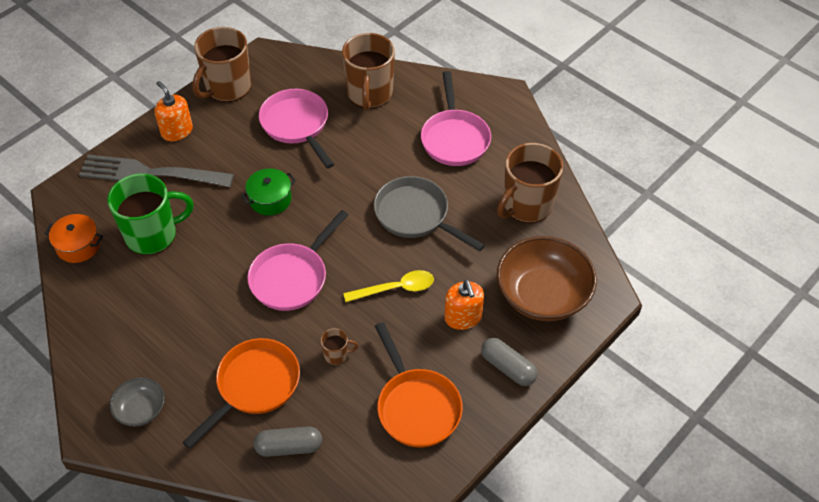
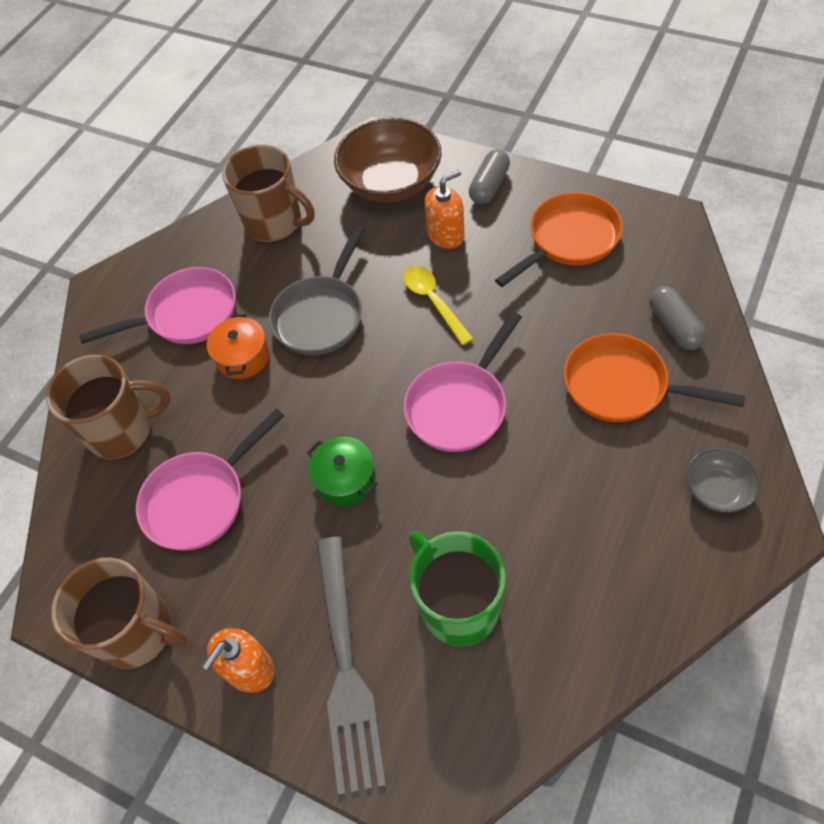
camera: 100 degrees left, 5 degrees up
(78, 246) = (518, 707): orange pot -> orange pot (243, 357)
(292, 277) = (460, 406): pink pan -> pink pan turned 105 degrees clockwise
(337, 355) = (544, 325): brown mug -> none

